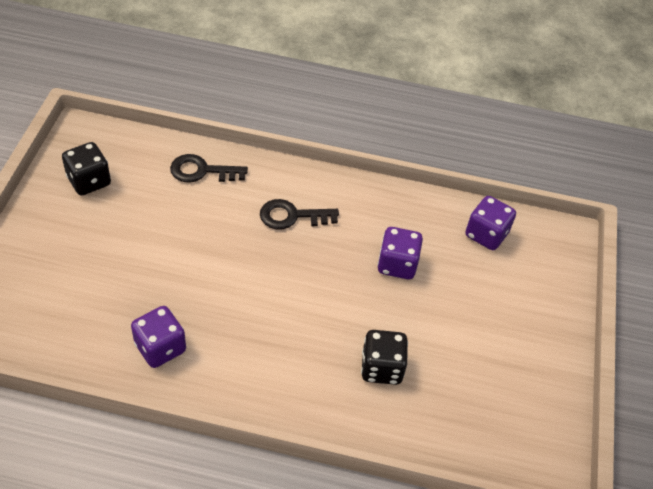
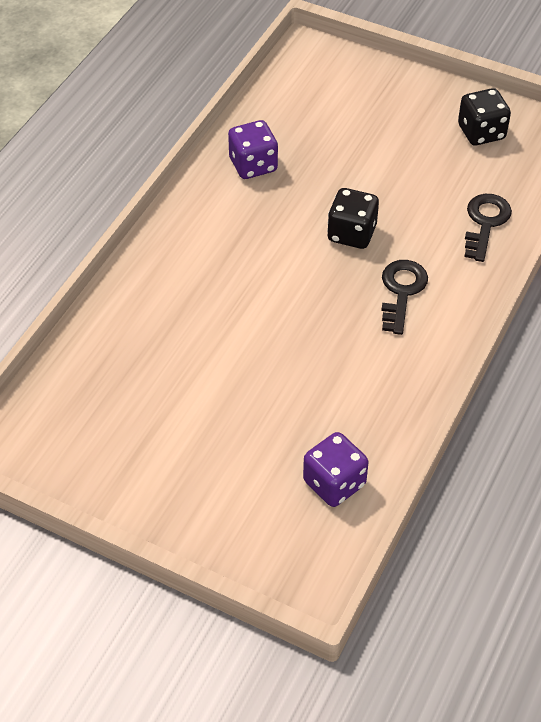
camera: 110 degrees right, 0 degrees up
(381, 368) = (175, 328): black dice -> black dice (351, 233)
(397, 264) = (308, 375): purple dice -> none

